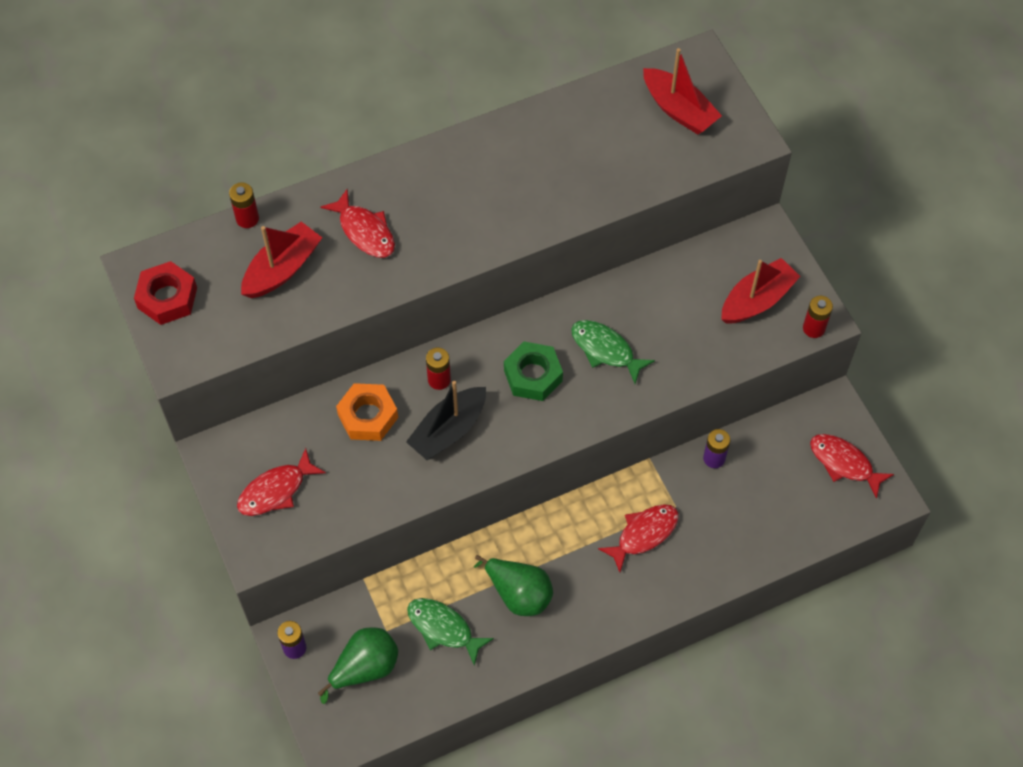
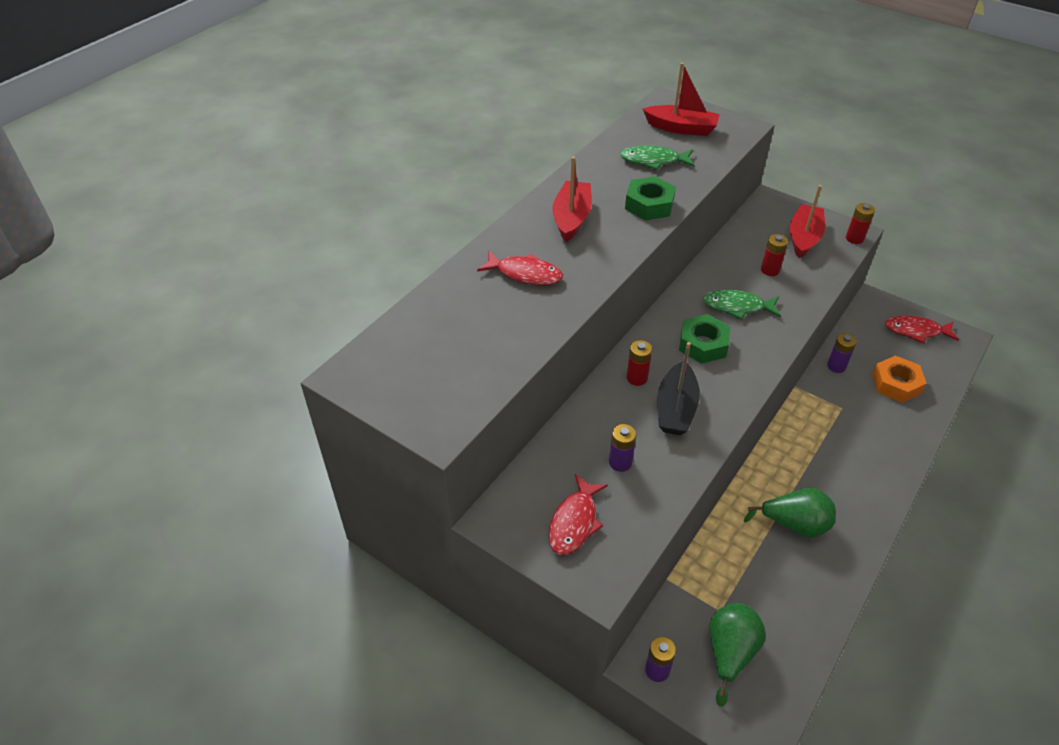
camera: 30 degrees left, 15 degrees down
(167, 298) = (391, 387): red nut -> none
(247, 218) = (419, 303): red battery -> red battery (770, 270)
(282, 269) = (478, 325): red boat -> red boat (571, 218)
(356, 456) = (620, 462): none -> purple battery
(368, 416) = (603, 428): orange nut -> orange nut (896, 384)
(443, 628) = (763, 583): green fish -> green fish (653, 161)
(551, 202) = (649, 205): none -> green nut
(644, 534) = (840, 436): red fish -> none

